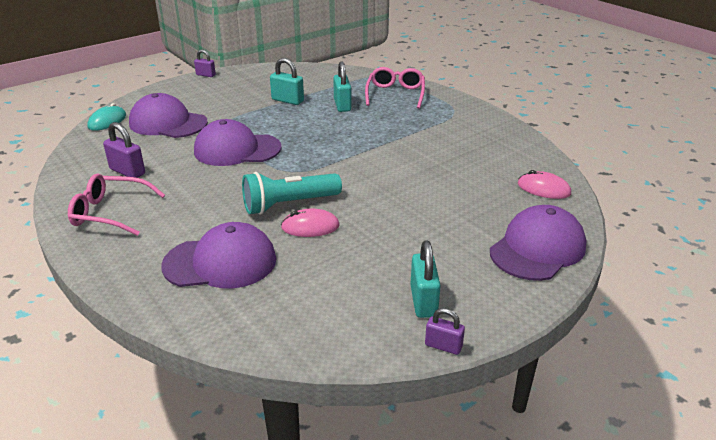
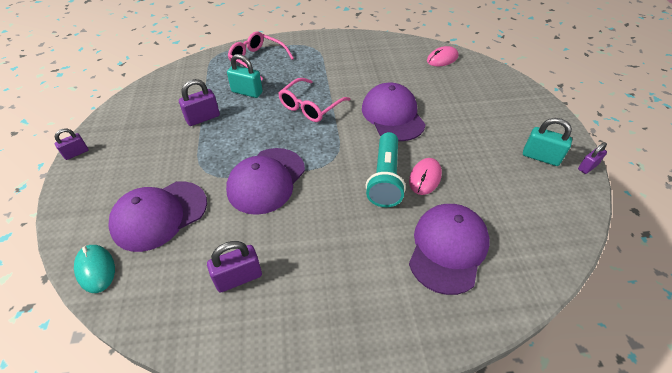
camera: 60 degrees left, 15 degrees up
(110, 213) = (315, 313): pink glasses -> pink glasses (310, 107)
(287, 100) = (203, 118): turquoise padlock -> purple padlock
(537, 248) = (505, 90): purple cap -> purple cap (392, 115)

